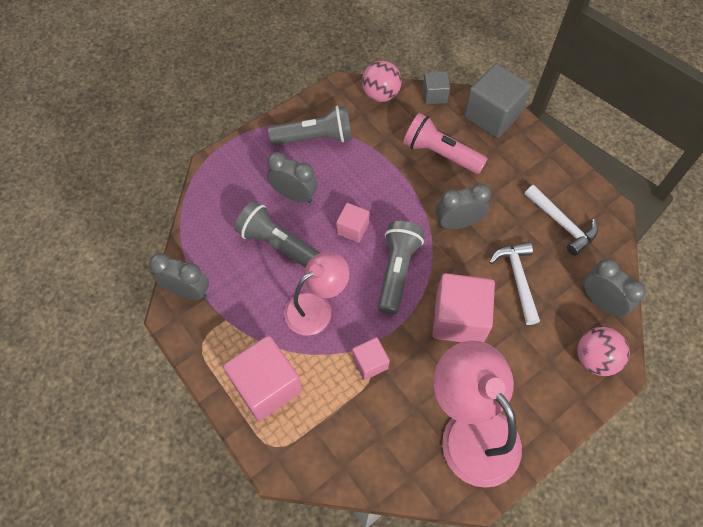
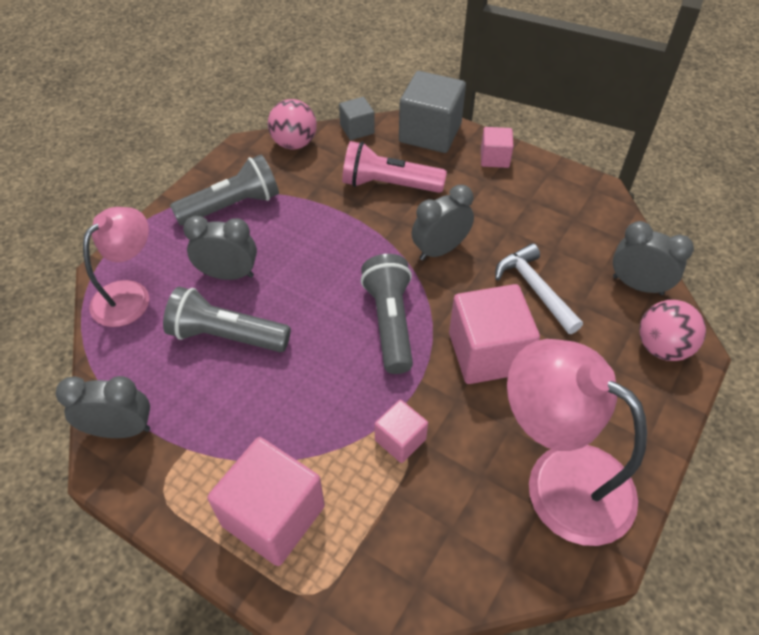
camera: 20 degrees left, 10 degrees down
(316, 307) = (305, 395): pink lamp -> pink lamp (129, 295)
(353, 229) = (316, 291): pink cube -> pink cube (494, 158)
(561, 224) = (556, 218): white hammer -> none

